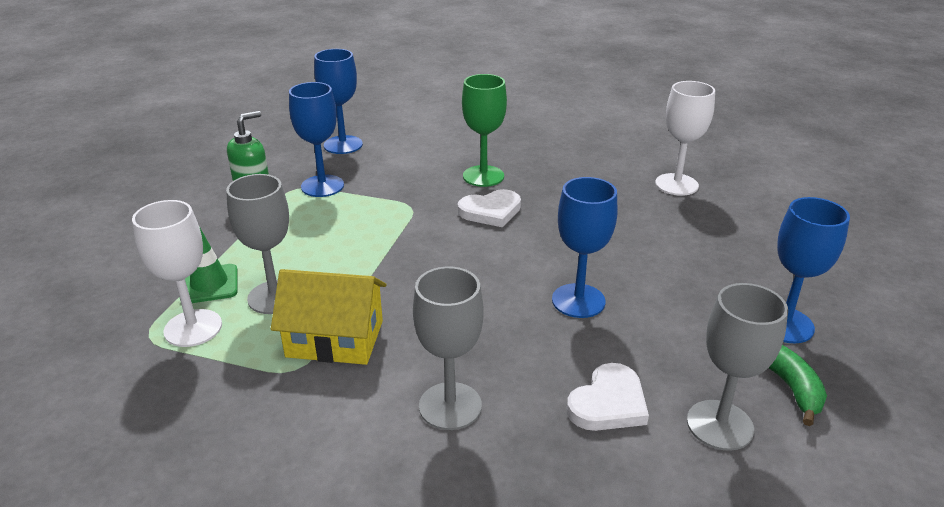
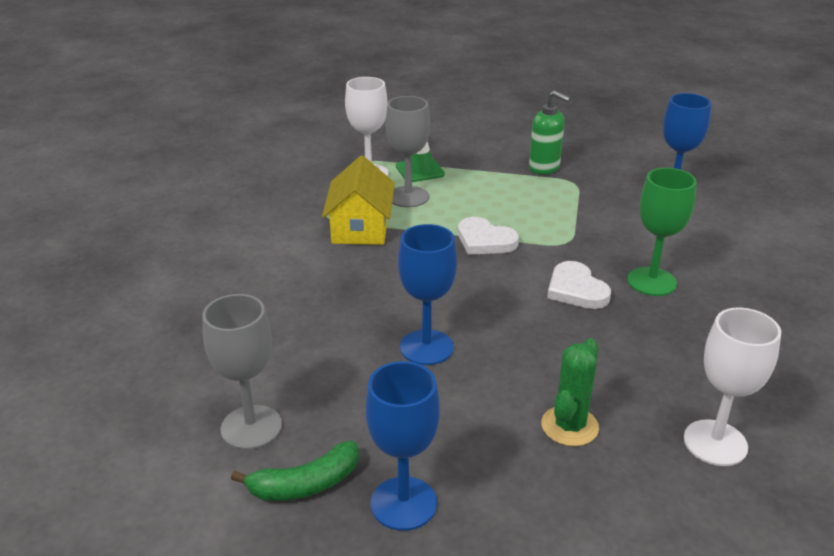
camera: 85 degrees right, 0 degrees up
(322, 186) = (583, 194): blue goblet -> none
(450, 406) = (285, 283): grey goblet -> none
(608, 403) = (283, 361): white heart -> white heart (485, 240)
(673, 237) = (569, 426): none -> green cactus

